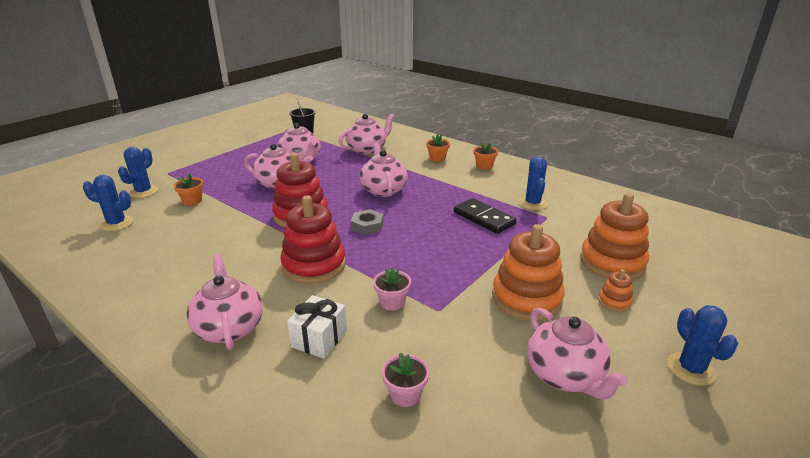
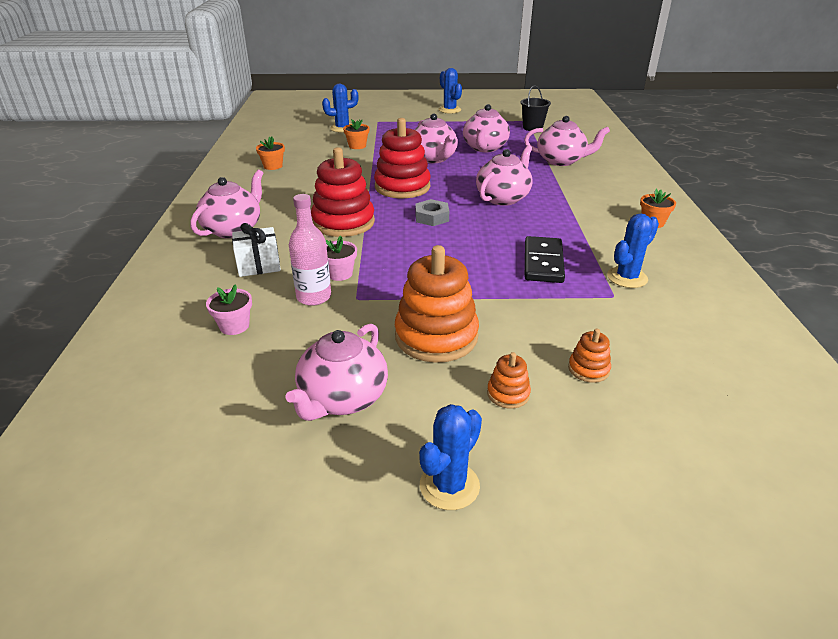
camera: 50 degrees right, 5 degrees up
(116, 223) = (294, 142): blue cactus -> blue cactus (449, 110)
(411, 330) = (314, 297): none -> pink bottle
(437, 158) = (615, 195): orange flower pot -> orange flower pot (273, 166)
(612, 262) = (588, 369): orange stacking toy -> orange stacking toy, size x0.46

